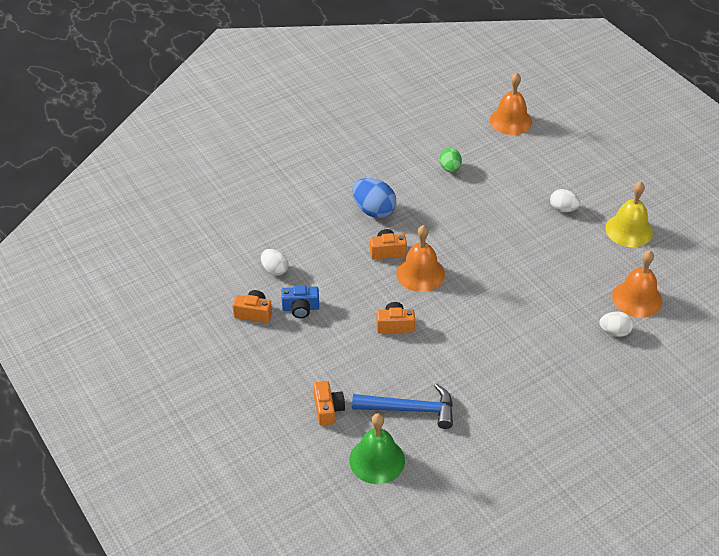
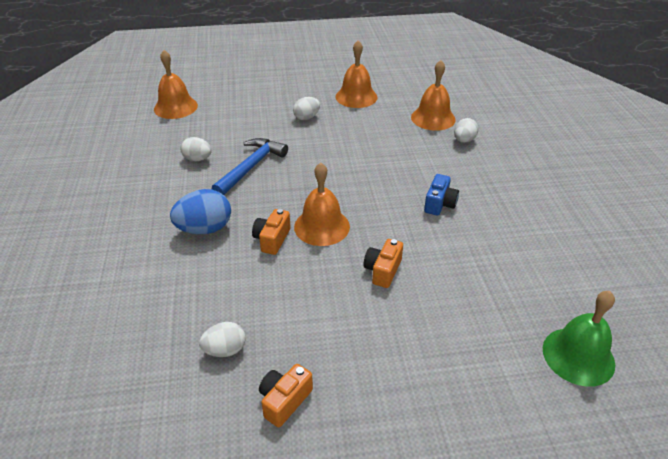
camera: 65 degrees left, 5 degrees down
(300, 308) = (307, 346): blue camera -> blue camera (439, 204)
(328, 409) = (485, 376): orange camera -> none
(410, 409) = (510, 301): blue hammer -> blue hammer (251, 167)
(450, 168) = (197, 159): green egg -> white egg
(629, 230) = (356, 97): yellow bell -> orange bell

